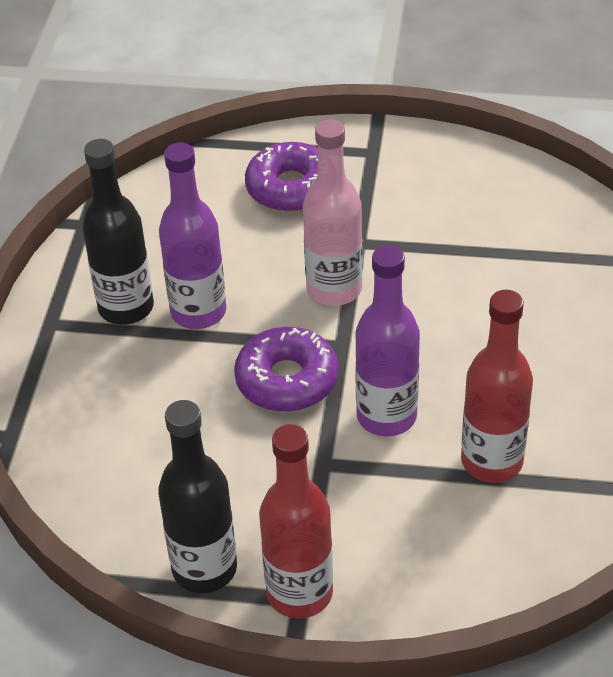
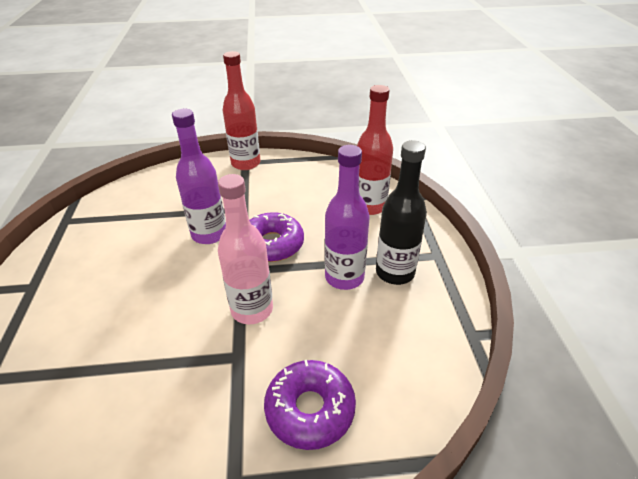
camera: 165 degrees right, 5 degrees down
(204, 569) = (290, 165): black bottle -> none
(491, 461) = (150, 221): red bottle -> red bottle (369, 206)

